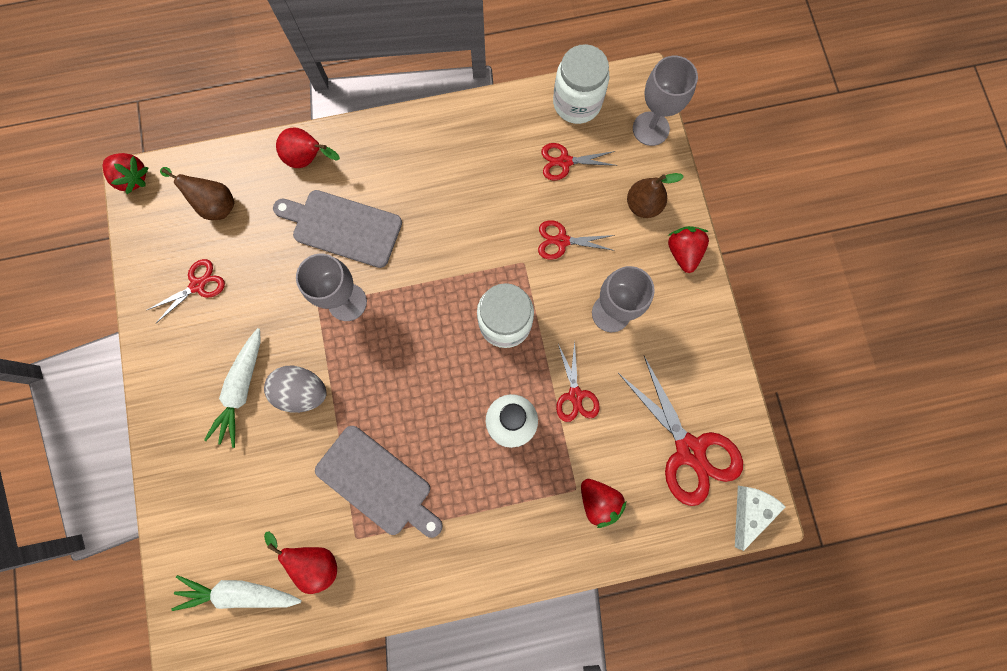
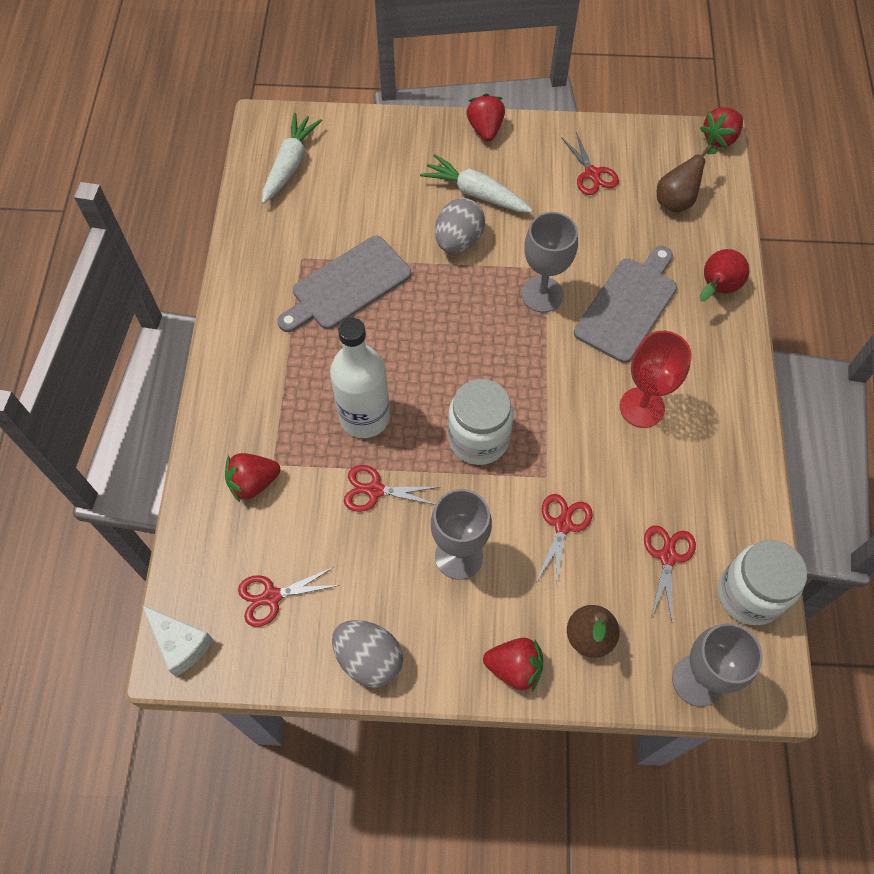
camera: 105 degrees right, 15 degrees down
(157, 400) = (485, 129): none -> red strawberry
(315, 560) = (295, 223): red pear -> none
(441, 200) = (642, 407): none -> red goblet
(689, 450) = (272, 597): red scissors -> red scissors, size x0.54
(712, 358) = (369, 659): none -> grey egg

